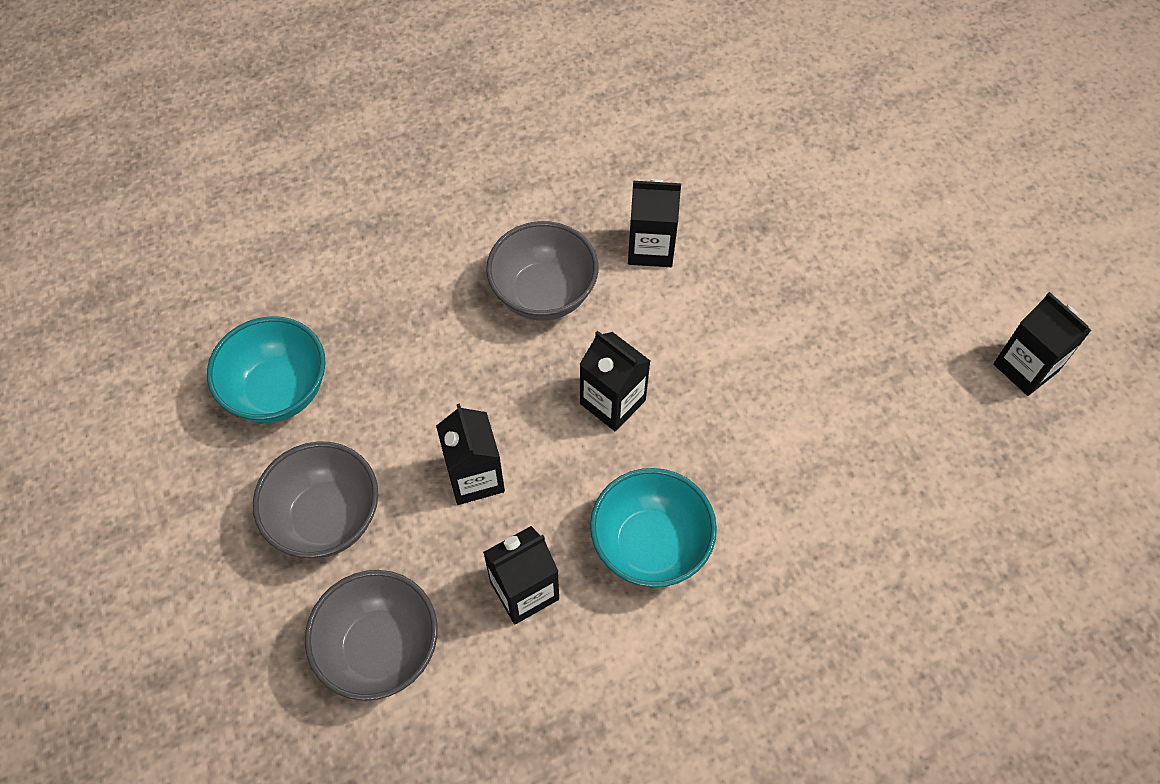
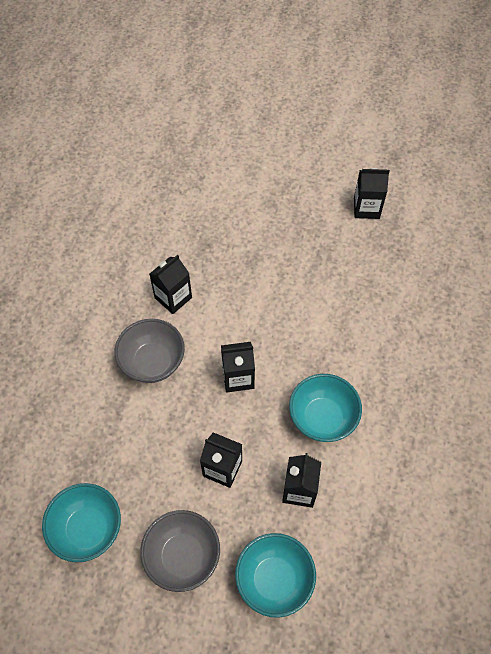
camera: 50 degrees left, 0 degrees up
(380, 648) = (274, 580): grey bowl -> turquoise bowl

